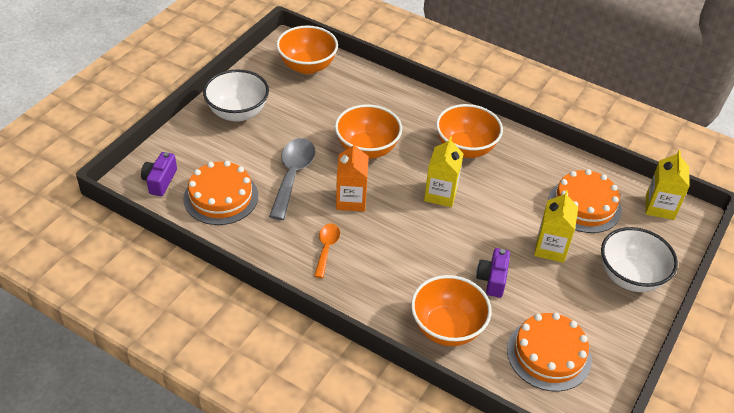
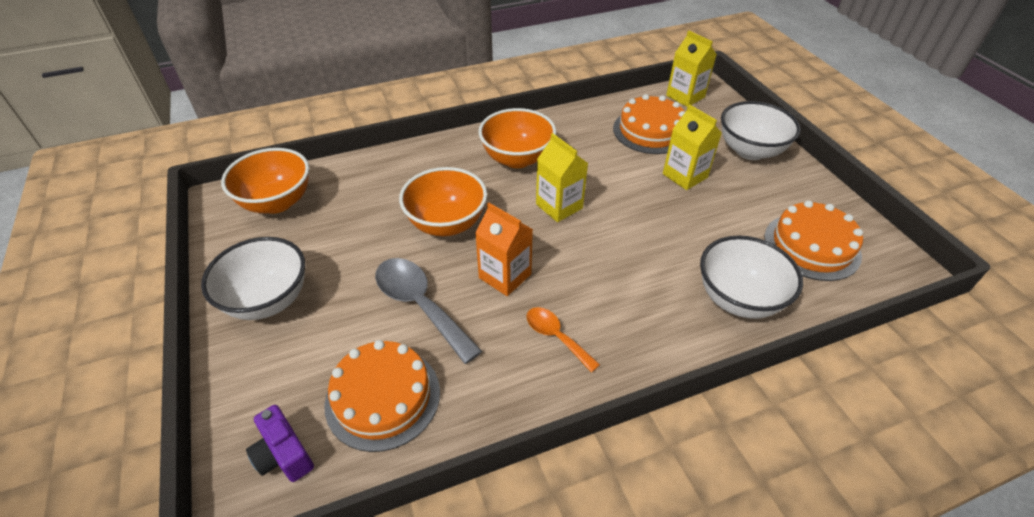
camera: 50 degrees left, 0 degrees up
(447, 328) = (738, 299): orange bowl -> white bowl
(492, 279) = (696, 232): purple camera -> none

